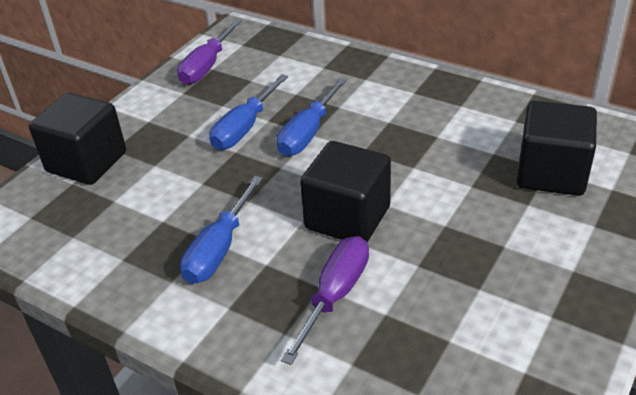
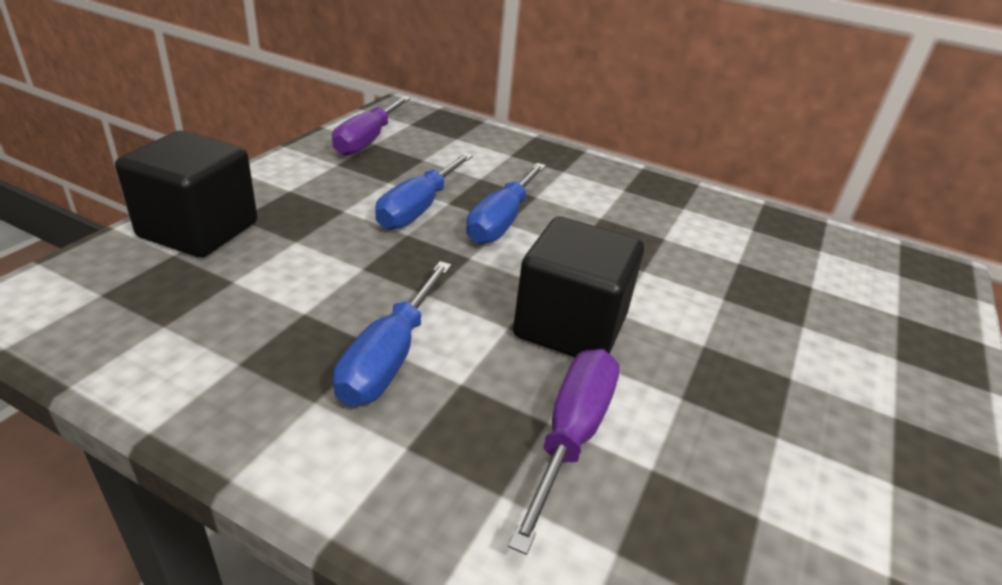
camera: 10 degrees left, 5 degrees down
(551, 173) = (817, 290): black cube -> none

